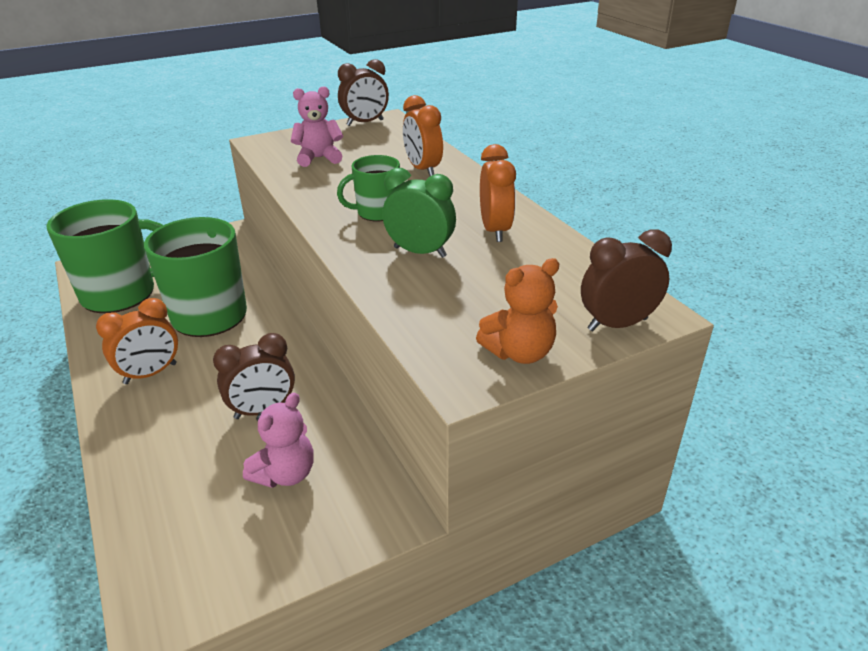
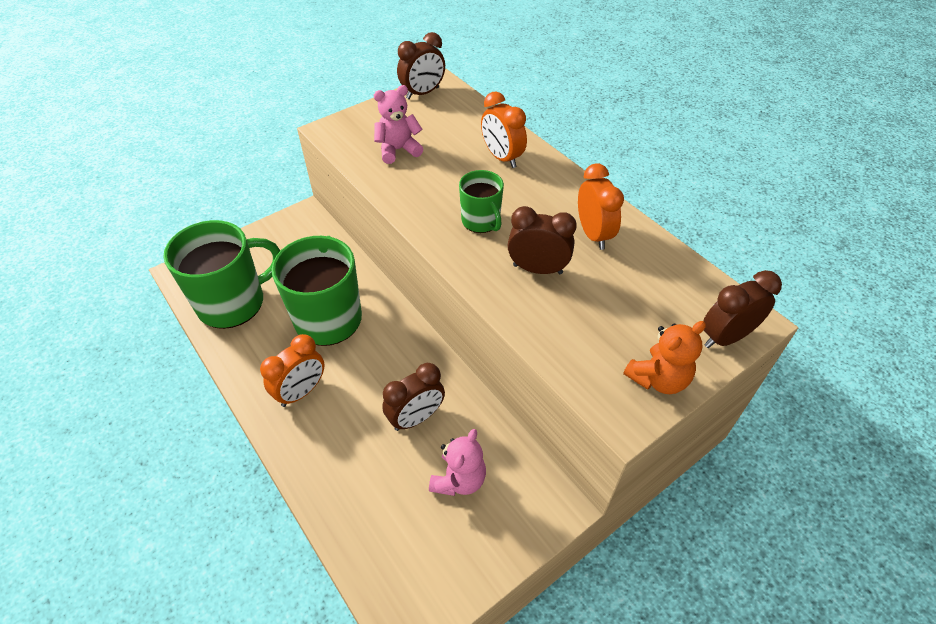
camera: 10 degrees left, 15 degrees up
(377, 212) = (481, 221): green mug -> green mug turned 90 degrees counterclockwise
(420, 252) = (537, 269): green clock -> brown clock

